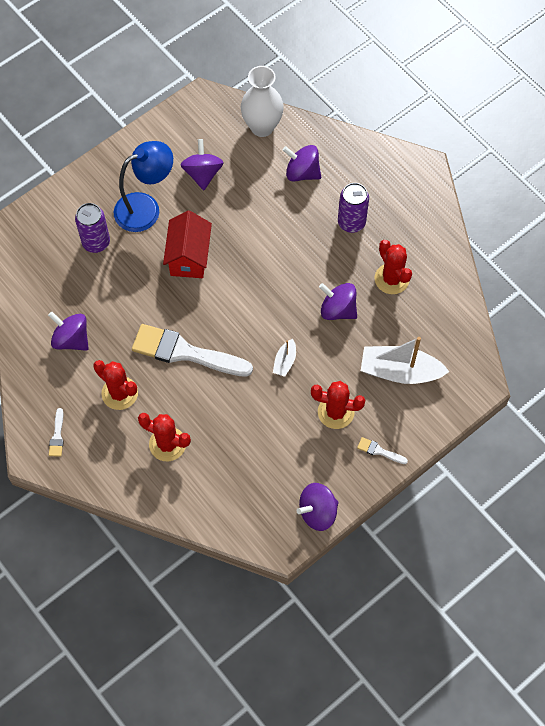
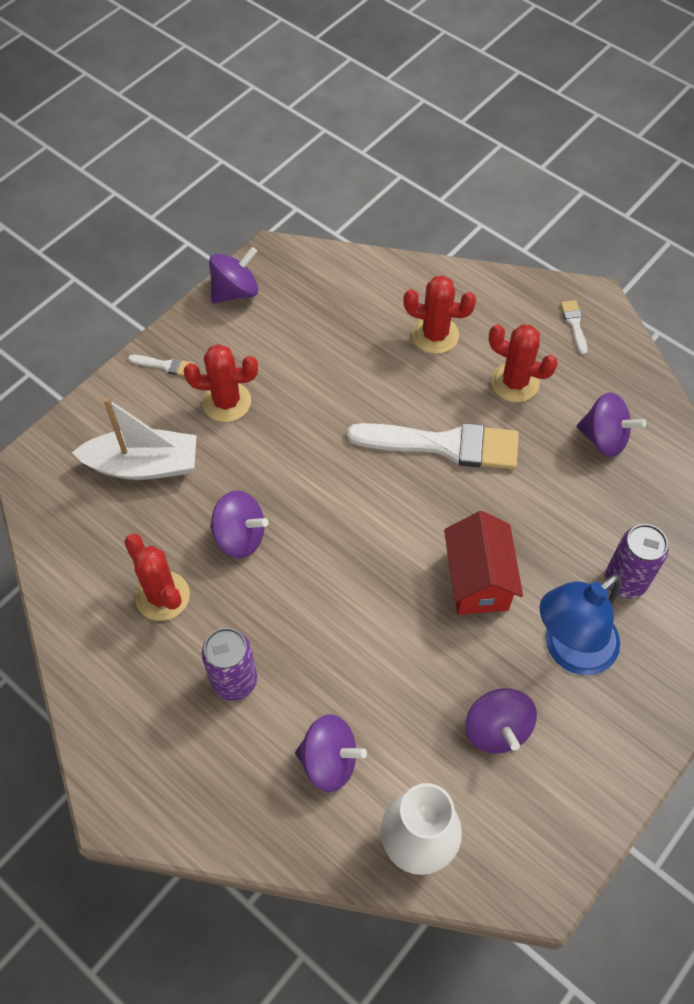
camera: 170 degrees right, 5 degrees down
(285, 361) = (305, 454): white boat -> none

